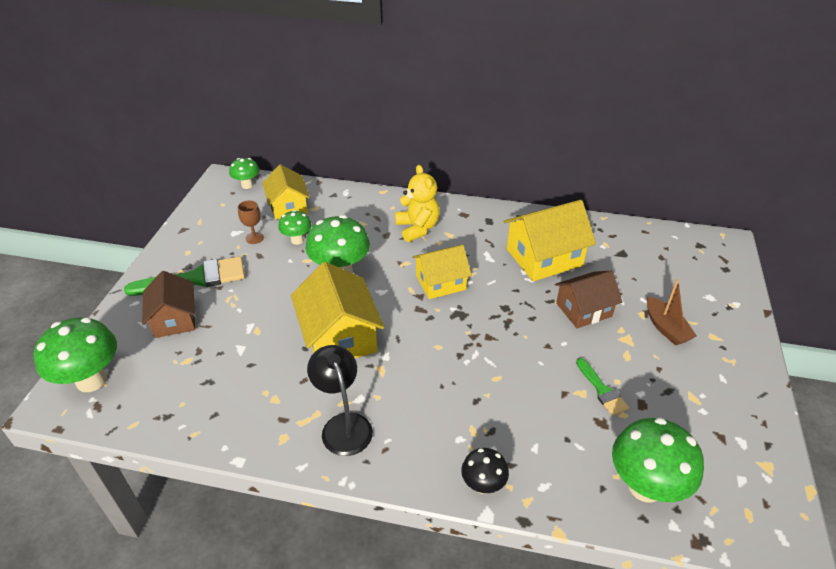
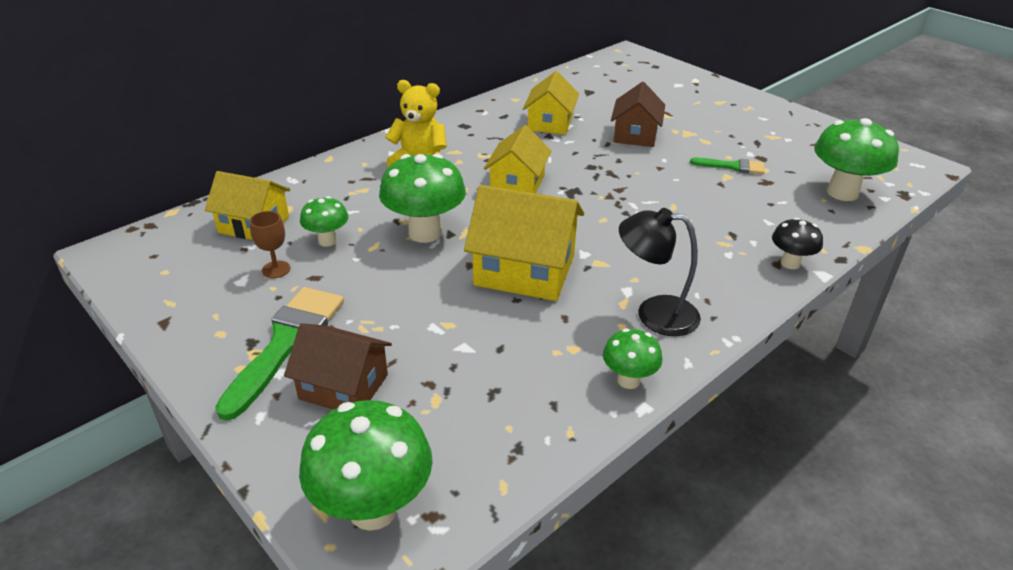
camera: 55 degrees left, 5 degrees down
(247, 185) = (159, 239): green mushroom -> green mushroom (628, 380)
(544, 257) = (550, 123): yellow house -> yellow house, size x0.67
(666, 328) = (692, 114): brown boat -> none

